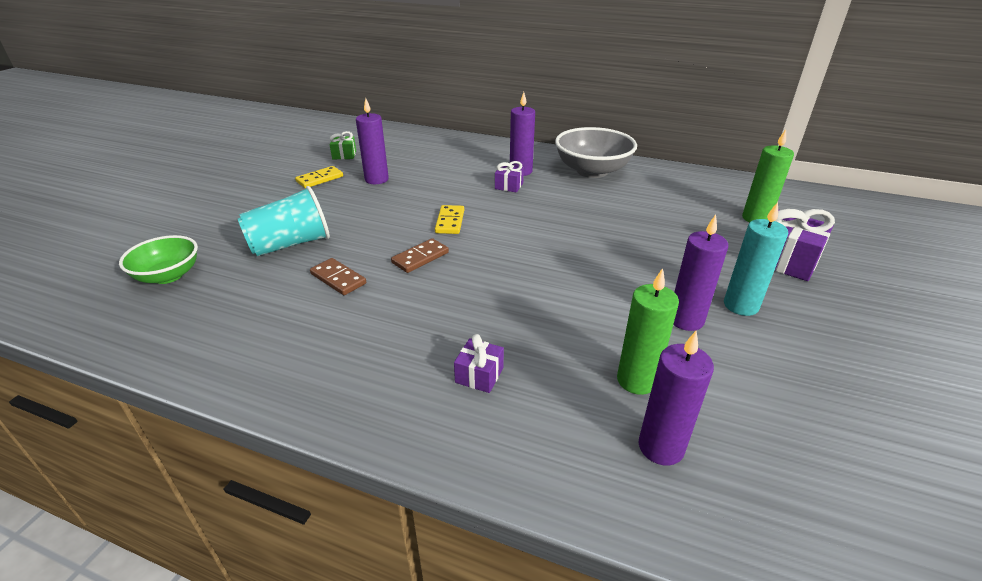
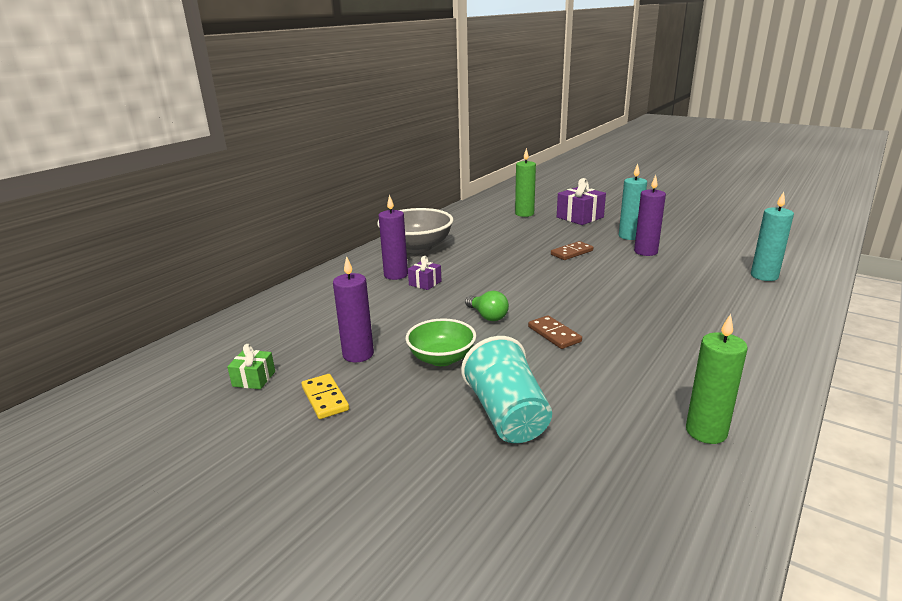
camera: 75 degrees left, 10 degrees down
(168, 275) = (569, 522): green bowl -> green bowl (441, 358)
(338, 279) = (588, 380): brown domino -> brown domino (571, 252)
(450, 221) = (487, 316): yellow domino -> green light bulb
(479, 375) = (719, 320): purple gift -> none
(636, 380) = (709, 273): green candle -> green candle (706, 431)
(661, 447) = (764, 276): purple candle -> turquoise candle

